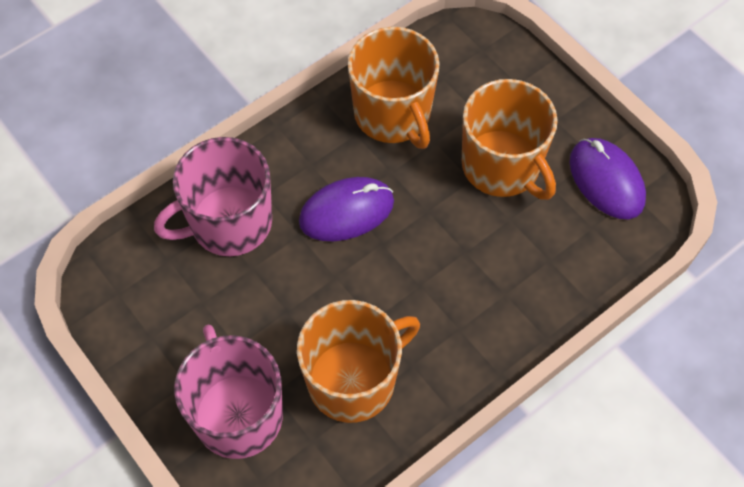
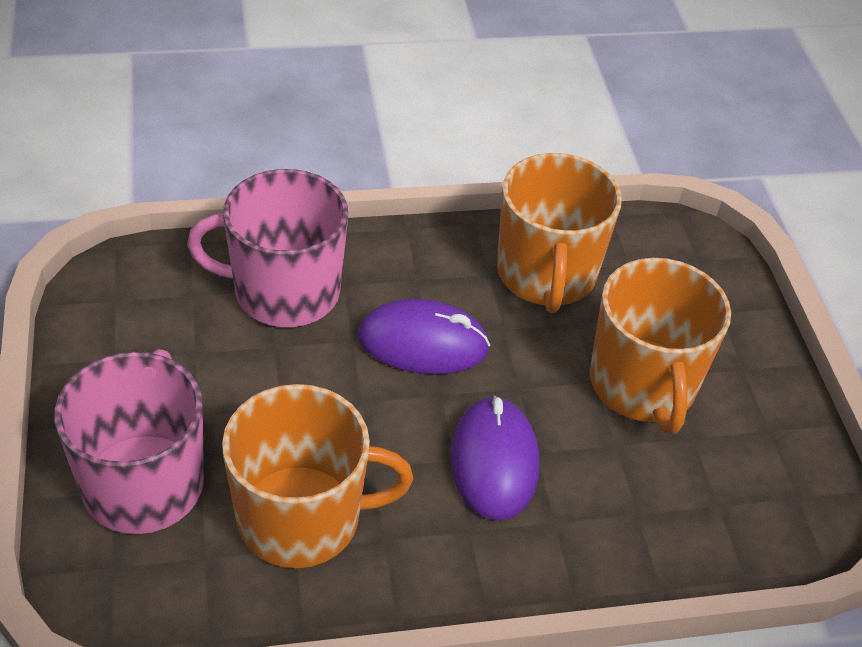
camera: 25 degrees right, 15 degrees down
(606, 180) = (769, 463): purple mouse -> purple mouse (494, 462)

